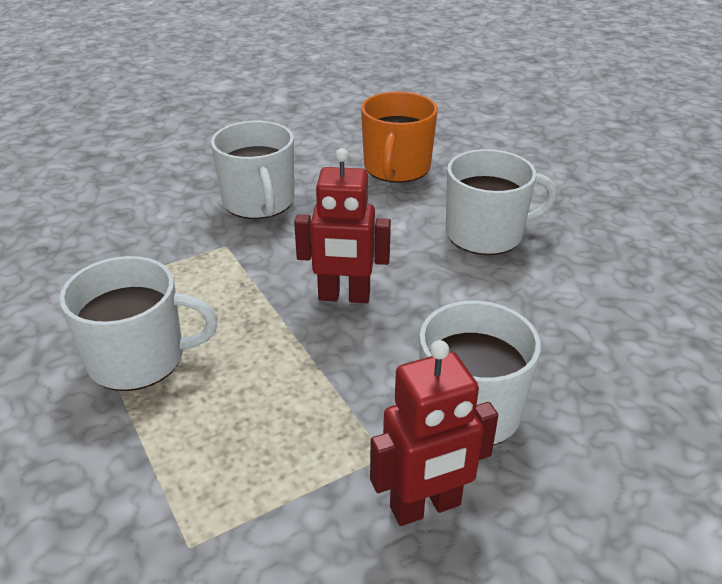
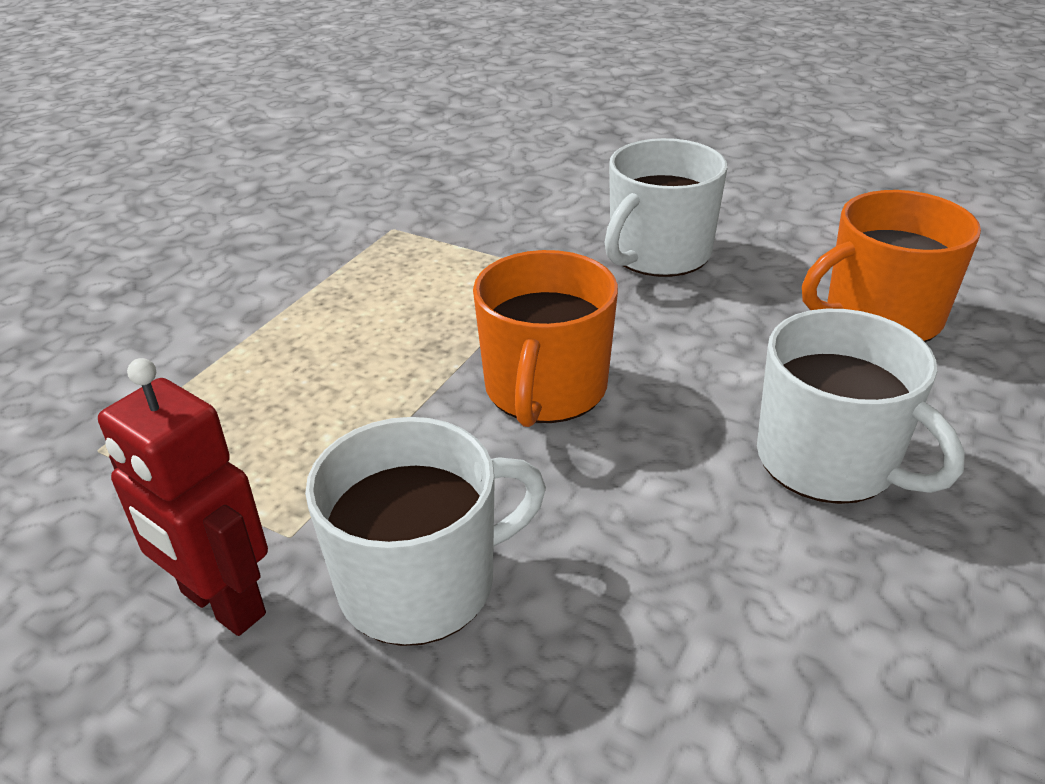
camera: 60 degrees right, 0 degrees up
(139, 359) = (325, 305): white mug -> none
(344, 297) = (545, 389): red robot -> orange mug

